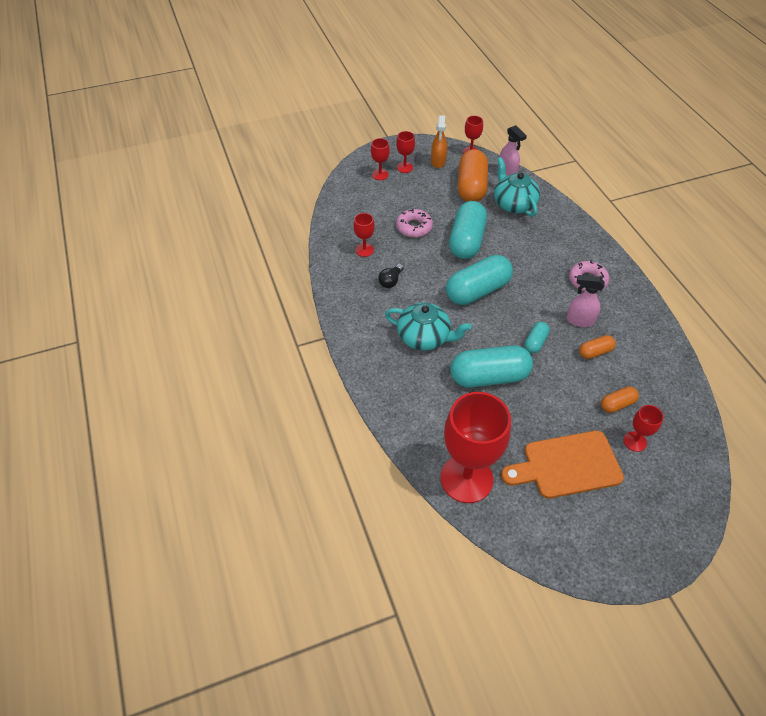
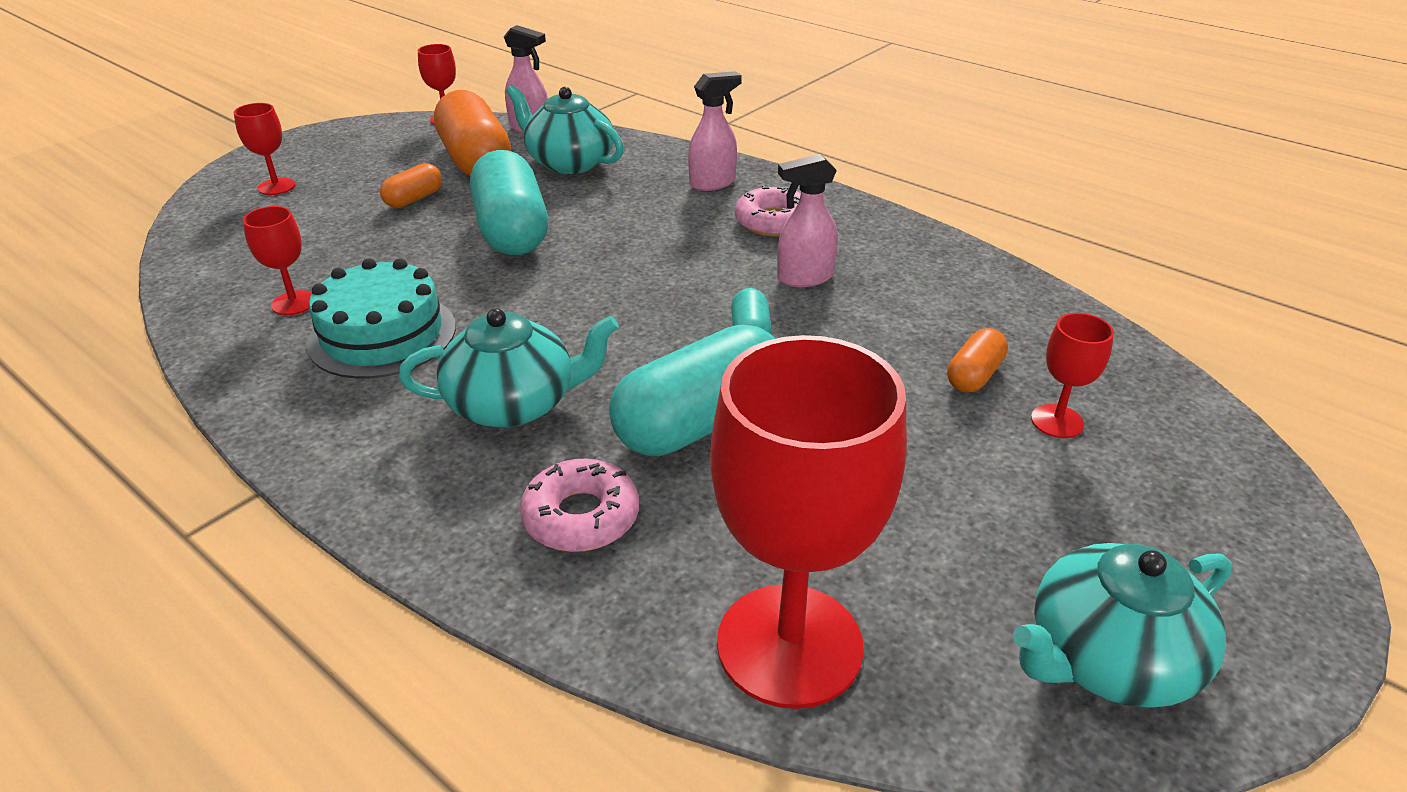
camera: 30 degrees left, 15 degrees down
(391, 281) = (382, 335): black light bulb -> turquoise cake
(404, 167) = (325, 166): red goblet -> none
(414, 227) = (390, 240): pink donut -> pink donut (581, 516)
(438, 162) = (390, 144): orange spray bottle -> none
(477, 291) = (581, 294): turquoise capsule -> none
(566, 465) = (976, 517): orange cutting board -> none
(571, 538) = (1108, 658): none -> turquoise teapot
(574, 243) = (713, 183): none -> pink spray bottle
(595, 352) = (868, 312): orange capsule -> orange capsule (414, 199)

